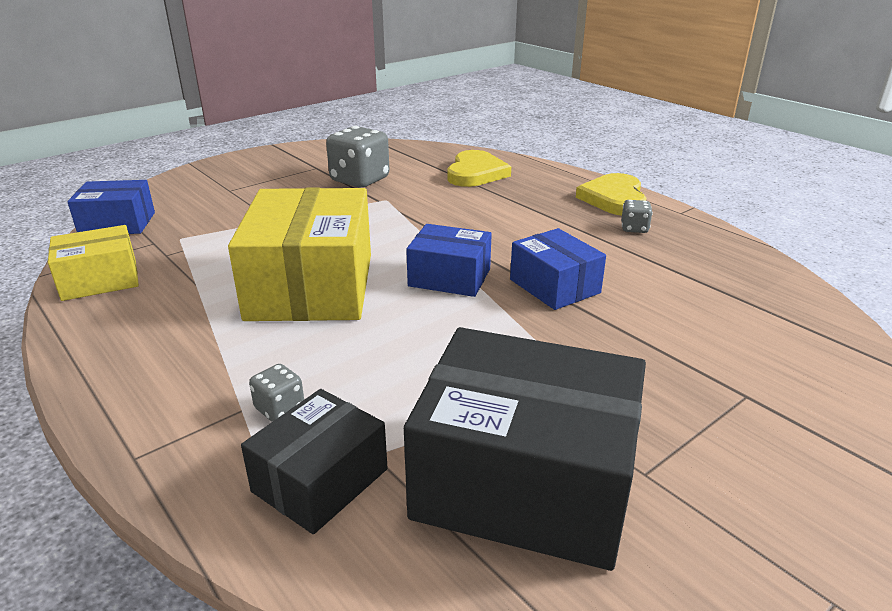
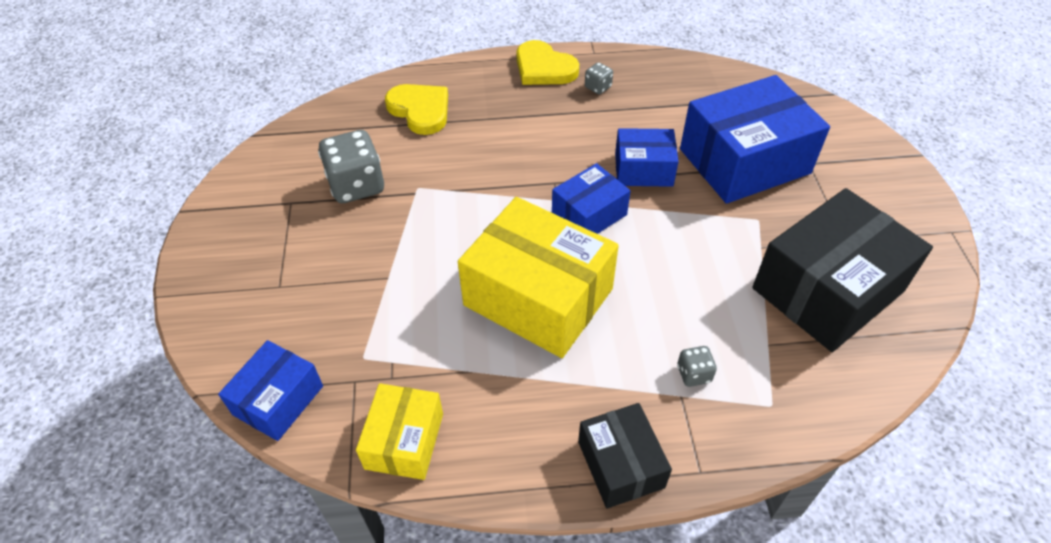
camera: 55 degrees left, 20 degrees up
(320, 480) = (778, 379): black box -> black box (620, 464)
(667, 344) = (744, 161): none -> blue box

